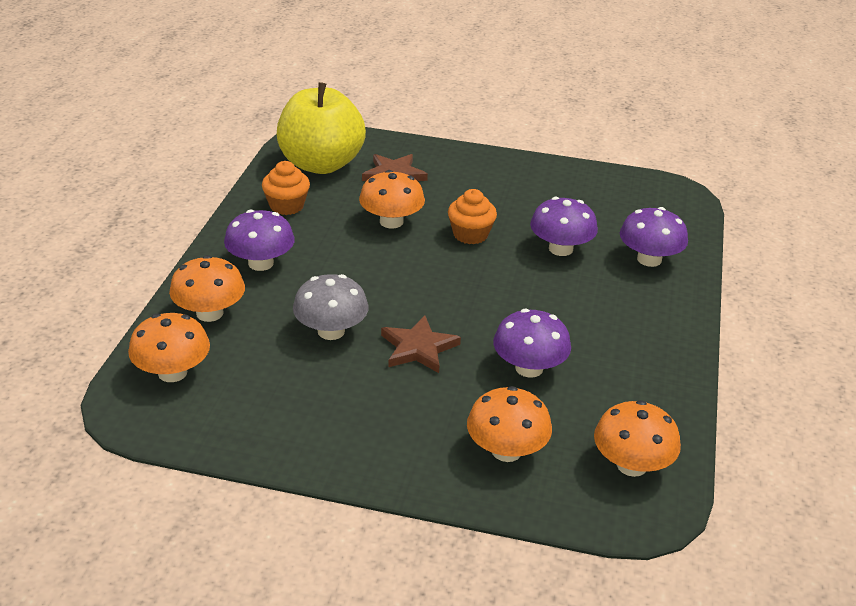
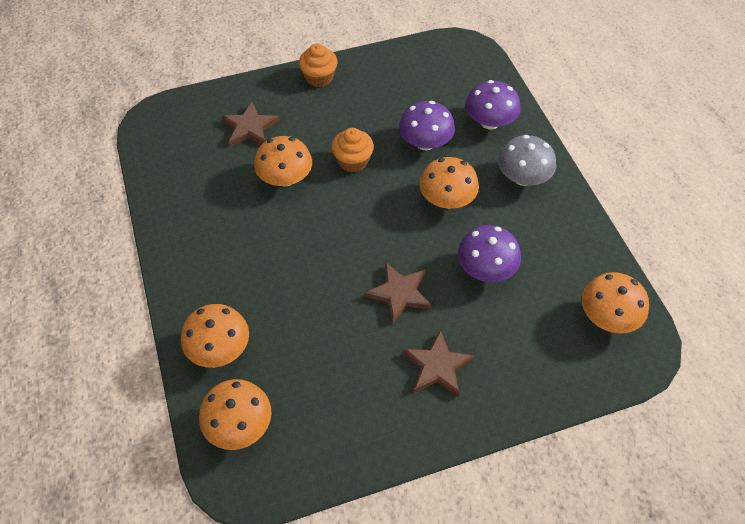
camera: 30 degrees left, 20 degrees up
(261, 263) = (218, 275): purple mushroom -> none
(286, 206) = (191, 203): orange cupcake -> orange cupcake (319, 77)
(321, 164) = (183, 144): yellow apple -> none
(331, 331) = (325, 313): grey mushroom -> grey mushroom (522, 177)
(401, 418) = (437, 366): none -> brown star
(506, 451) = (525, 352): orange mushroom -> orange mushroom (447, 199)

